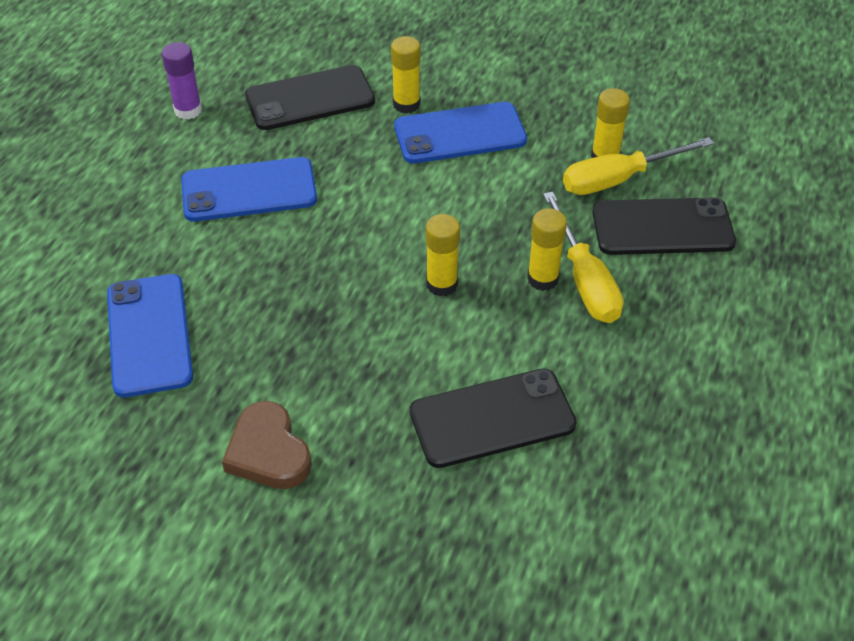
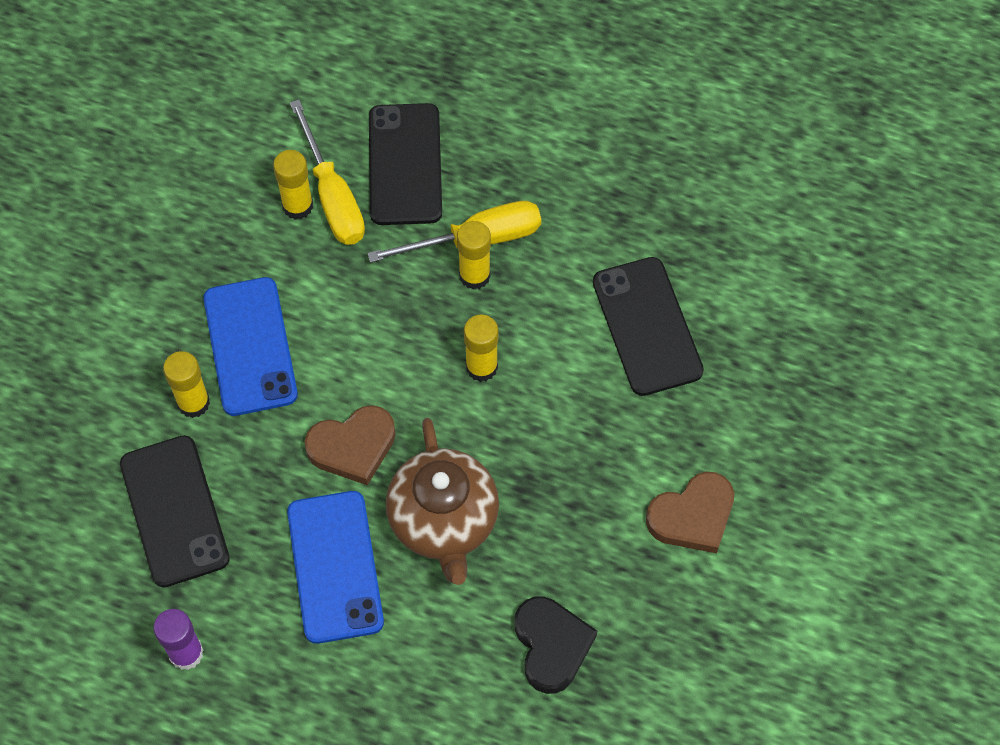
camera: 90 degrees left, 15 degrees up
(149, 335) = (551, 645): blue phone -> black heart
(283, 259) = (444, 522): none -> brown teapot
(361, 198) = (353, 447): none -> brown heart

